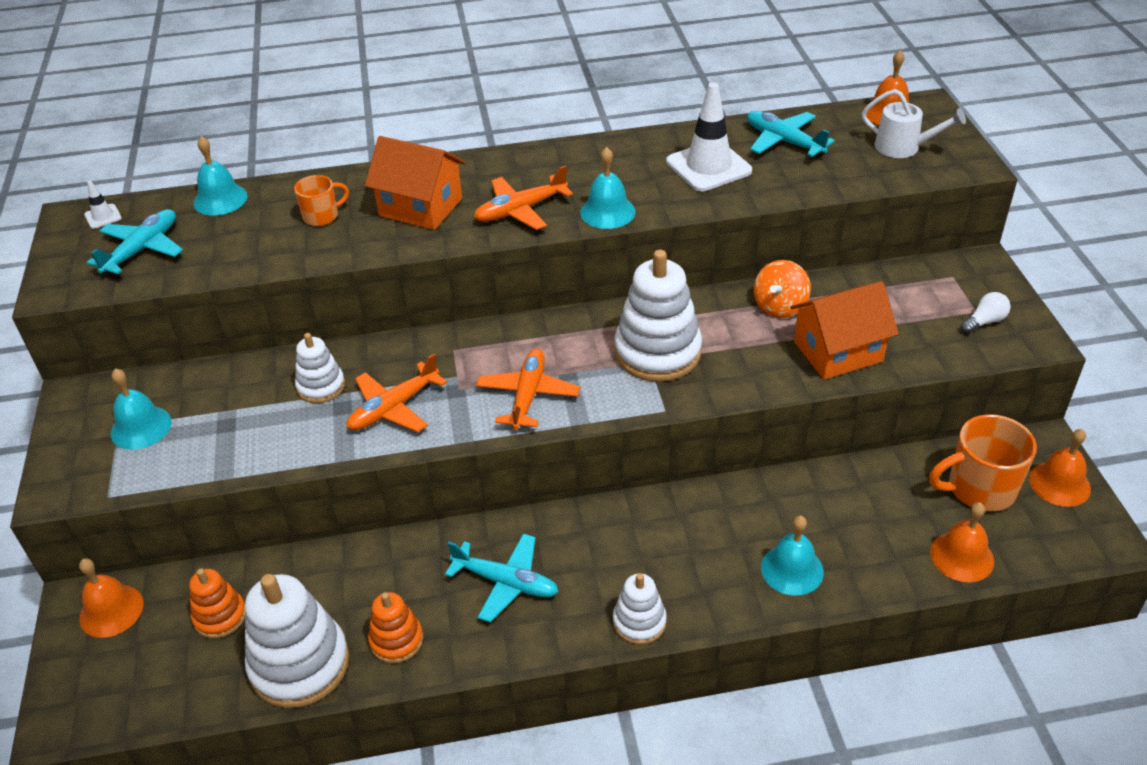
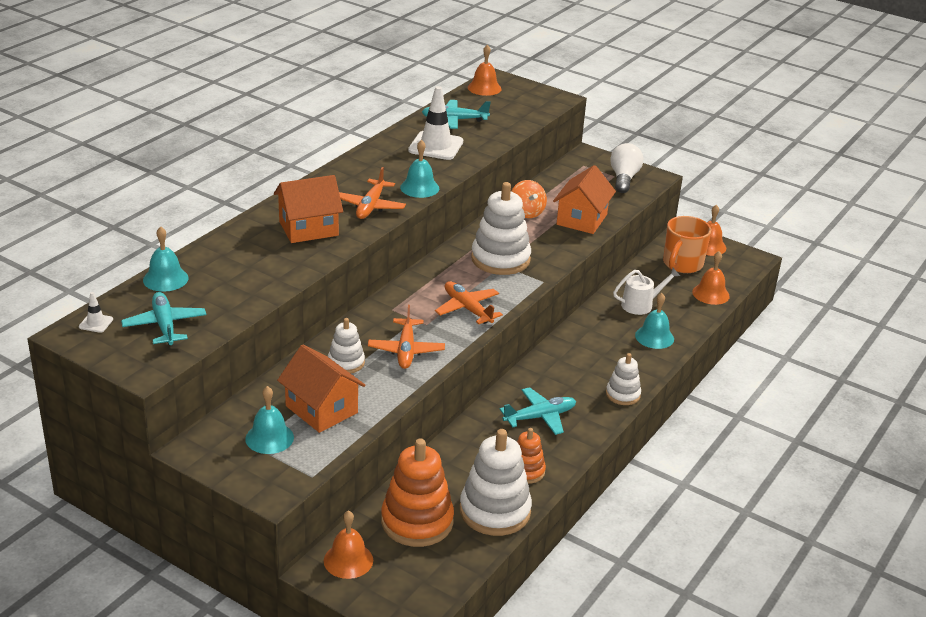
camera: 50 degrees left, 10 degrees down
(220, 616) = (417, 521): orange stacking toy -> orange stacking toy, size x1.82
(224, 426) = (321, 409): none -> orange house
(322, 216) = (254, 258): orange mug -> none
(903, 147) = (516, 102): white watering can -> white watering can (640, 305)
(984, 321) = (624, 178): white light bulb -> white light bulb, size x1.76

